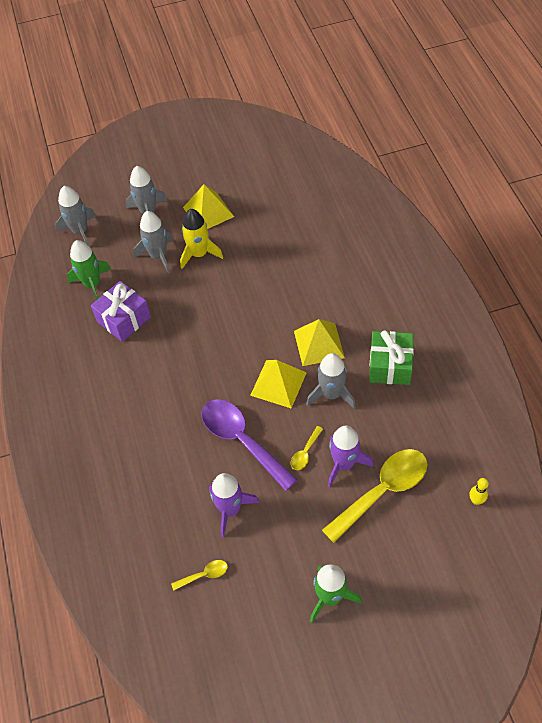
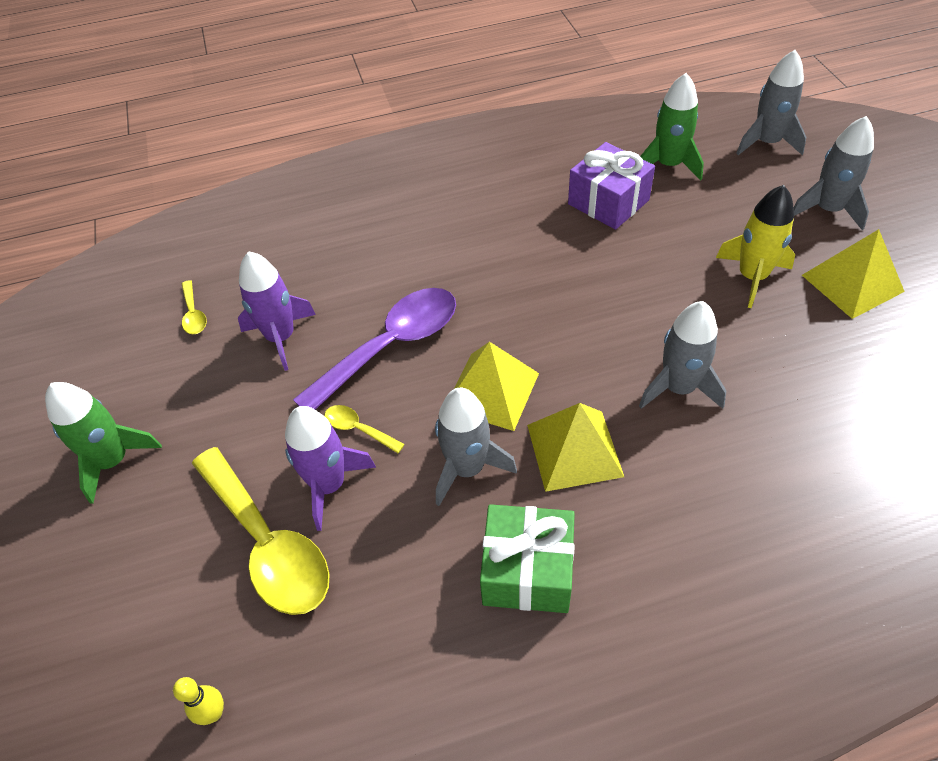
camera: 90 degrees right, 5 degrees down
(158, 256) = (737, 229): grey rocket -> grey rocket (678, 388)

